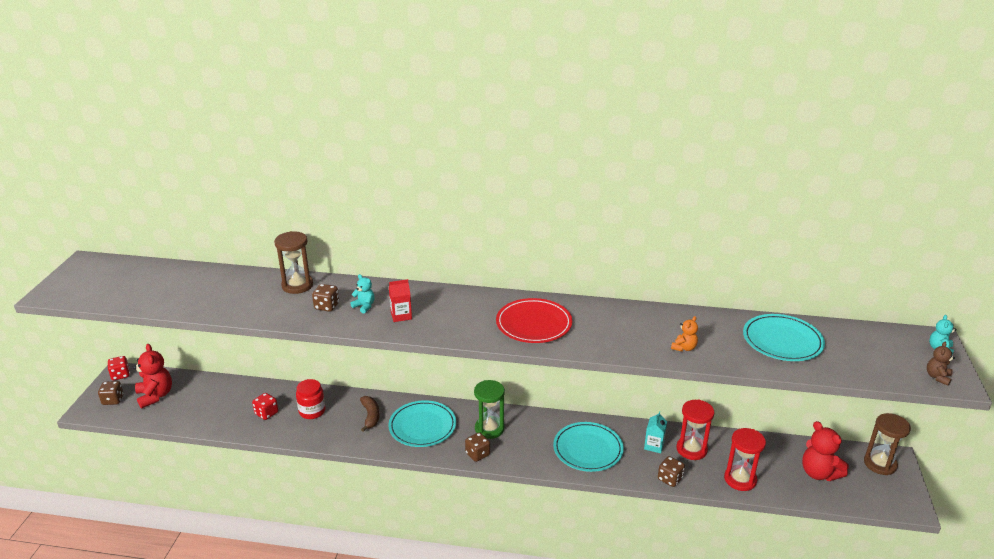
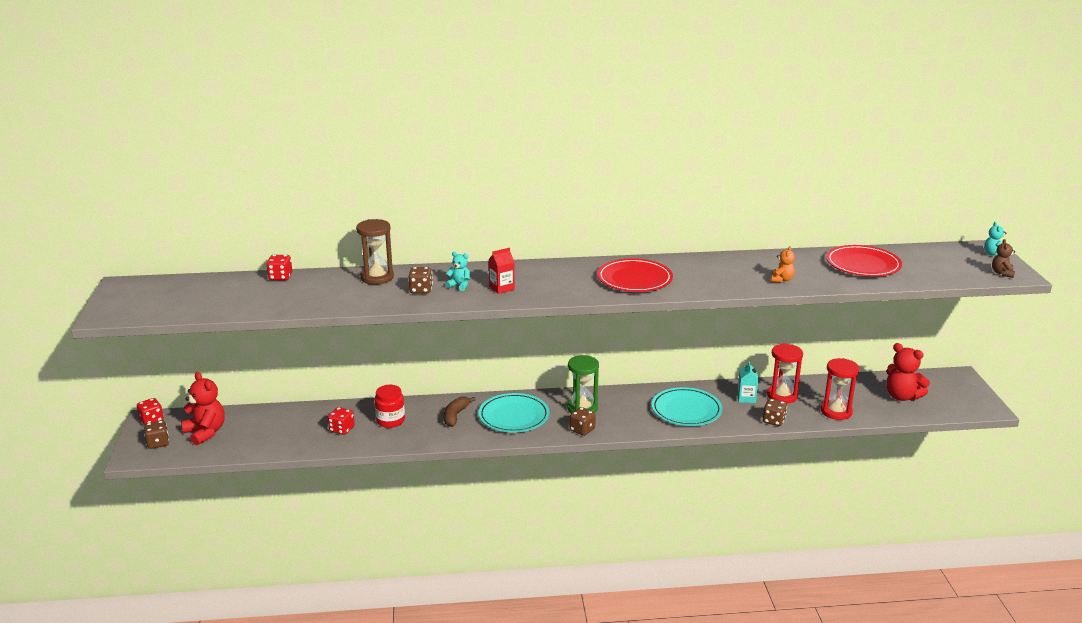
camera: 15 degrees left, 5 degrees down
(216, 272) = (280, 277): none -> red dice
(370, 416) = (455, 416): brown banana -> brown banana turned 135 degrees counterclockwise
(782, 341) = (863, 264): turquoise plate -> red plate
(880, 464) = (950, 382): brown hourglass -> none

